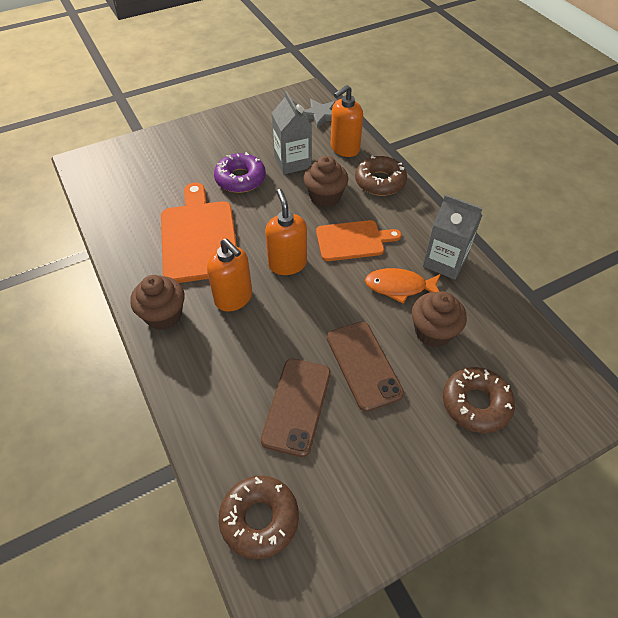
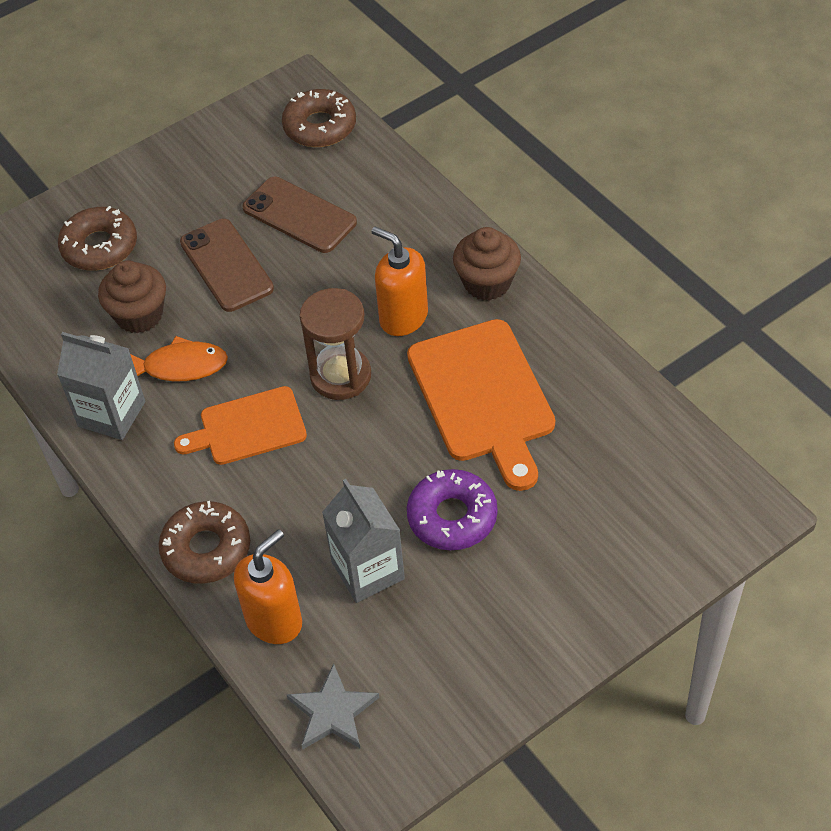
camera: 175 degrees right, 0 degrees up
(287, 263) = (340, 376): orange soap dispenser -> brown hourglass
(296, 406) = (299, 215): brown phone -> brown phone turned 60 degrees counterclockwise
(325, 197) = (299, 502): brown cupcake -> none

